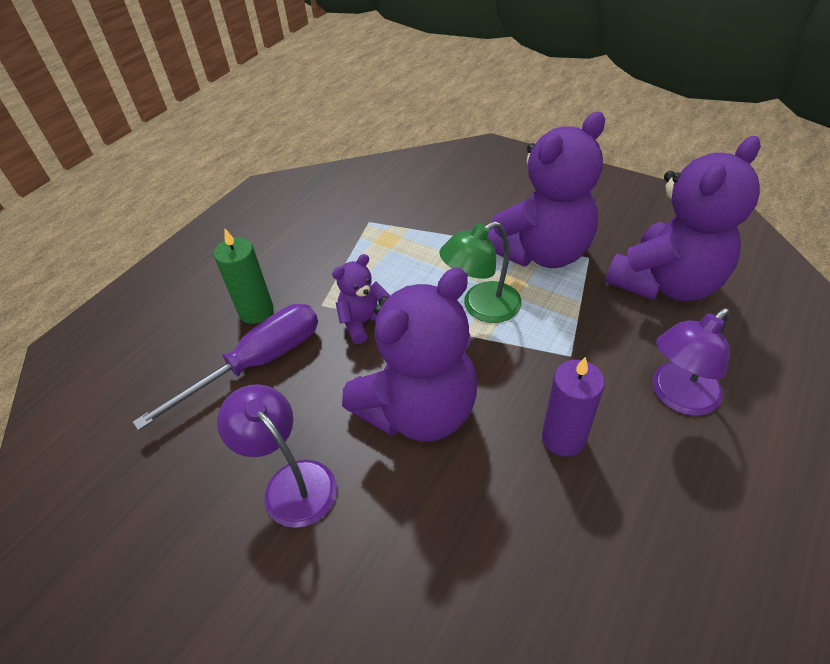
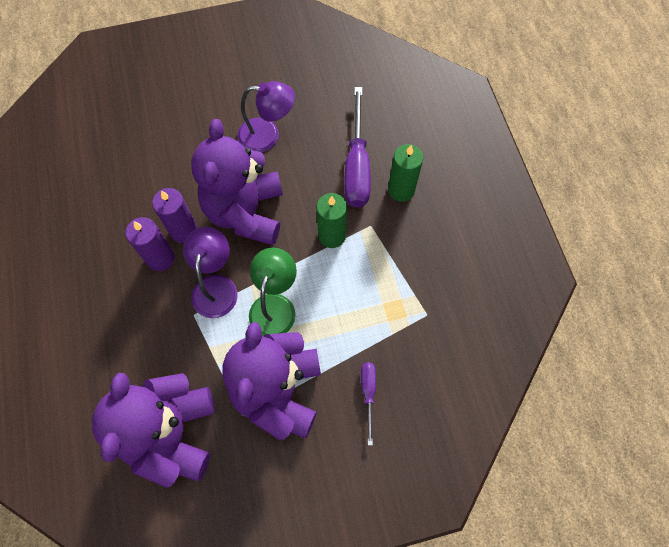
camera: 130 degrees right, 20 degrees up
(364, 322) = (332, 236): purple teddy bear -> green candle
(472, 210) = (368, 394): none -> purple screwdriver
(508, 447) = (184, 231): none -> purple candle
(677, 396) = (115, 335): purple lamp -> purple lamp (216, 286)

